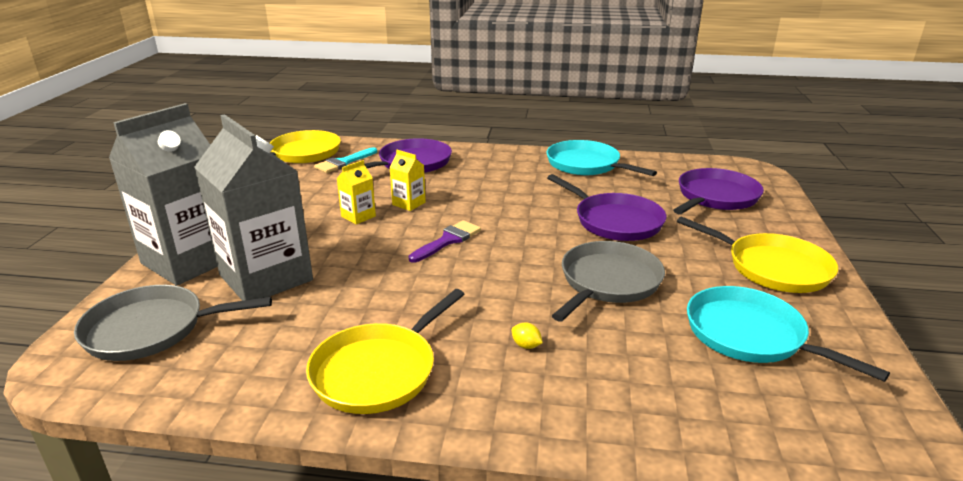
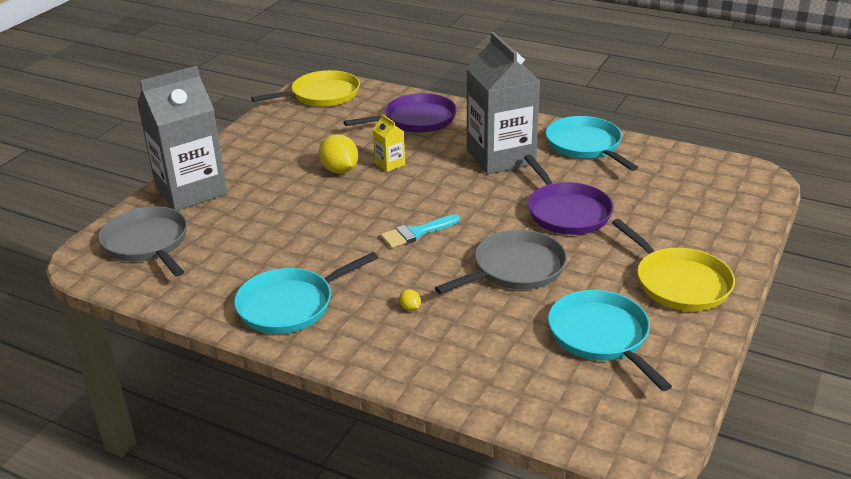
camera: 20 degrees right, 5 degrees up
(151, 329) = (147, 243): grey pan -> grey pan turned 45 degrees clockwise
(266, 277) = (242, 215): grey carton -> grey carton (500, 157)
(344, 162) = (355, 110): turquoise brush -> turquoise brush (416, 233)
(358, 216) = (340, 170): yellow carton -> yellow lemon
(378, 371) = (290, 305): yellow pan -> turquoise pan
(448, 240) = (403, 206): purple brush -> none
(715, 197) = (690, 202): purple pan -> none

